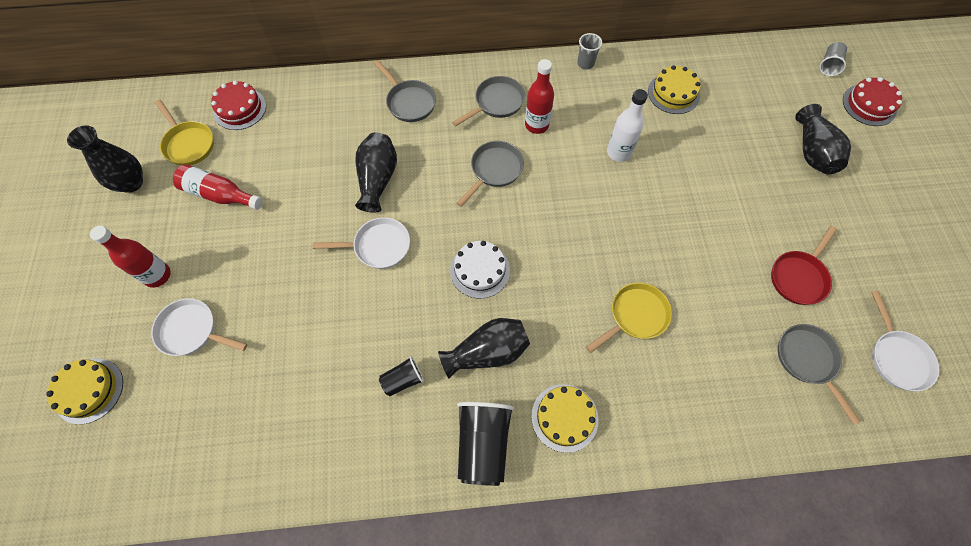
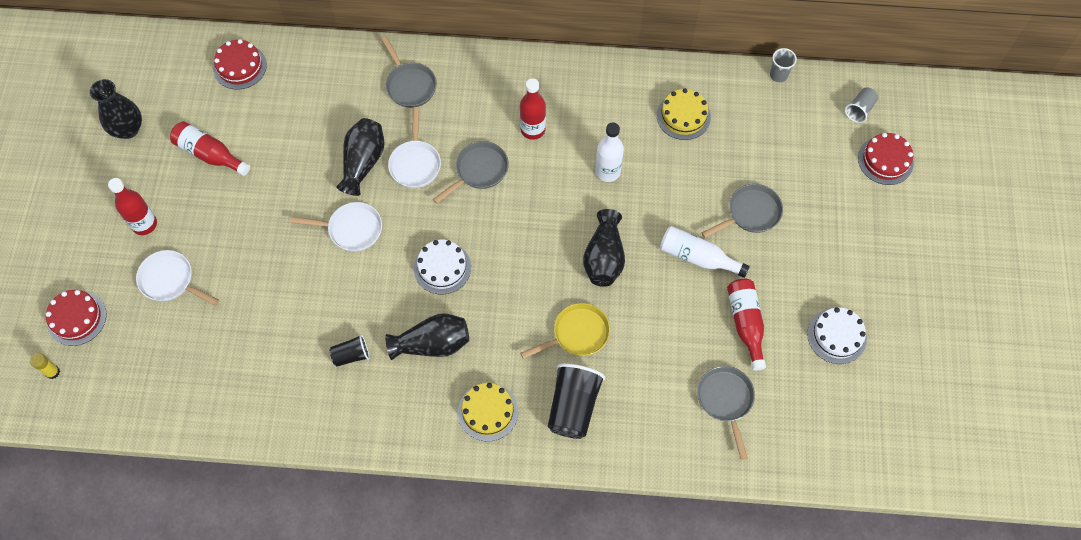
camera: 10 degrees right, 0 degrees up
(64, 459) = (52, 372): none -> yellow glue stick
(89, 390) = (76, 318): yellow cake -> red cake
(188, 144) = (186, 97): yellow pan -> none
(483, 444) = (410, 421): black cup -> black cup (573, 407)
(496, 103) = (498, 99): grey pan -> grey pan (750, 213)
(585, 63) = (601, 69): grey cup -> grey cup (778, 75)
(730, 219) = (697, 257): none -> white bottle
(799, 277) = (745, 323): red pan -> red bottle
(812, 152) = (806, 201): black vase -> black vase (604, 258)
(891, 274) = (836, 336): none -> white cake
(897, 357) = (811, 412): white pan -> white pan (415, 163)

